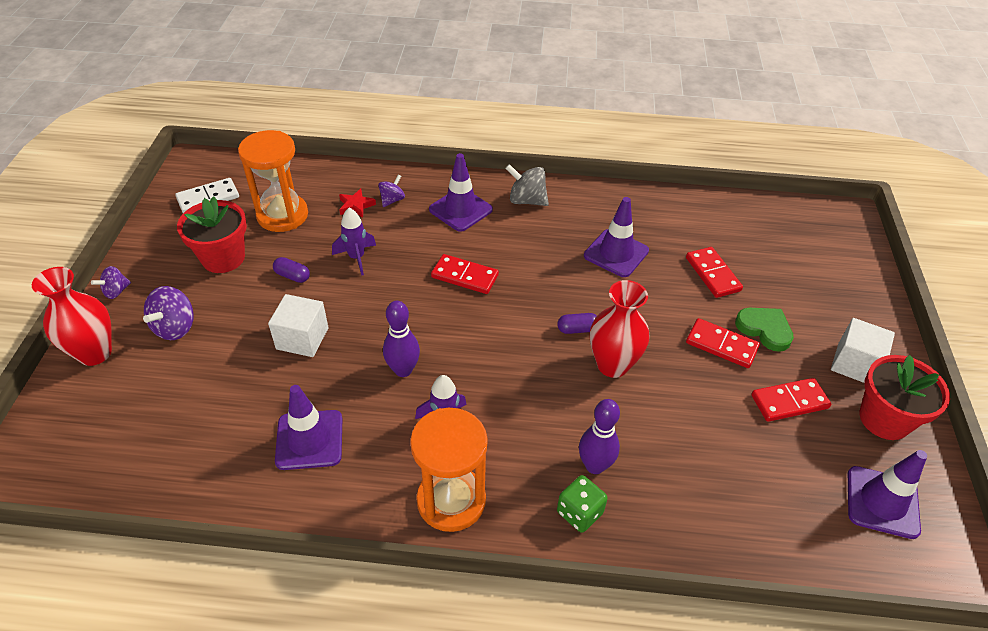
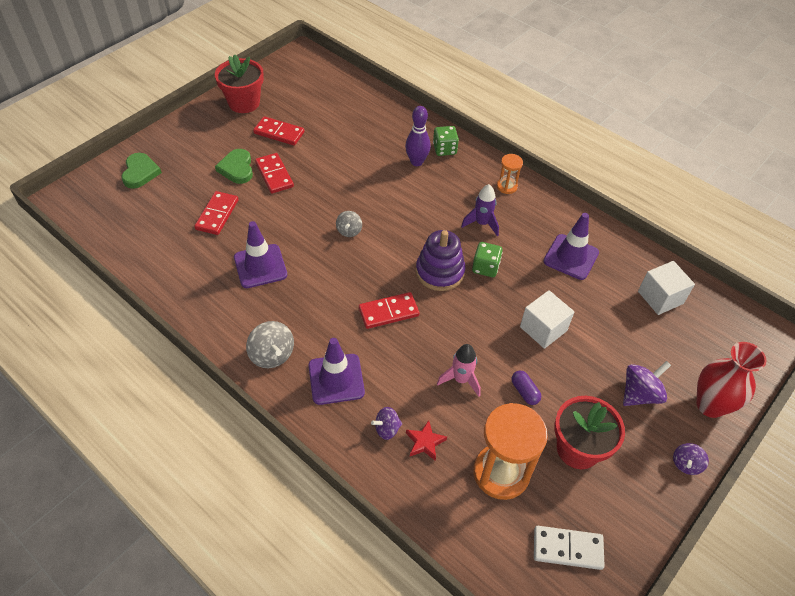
camera: 145 degrees left, 5 degrees up
(116, 291) = (686, 464): purple spinning top -> purple spinning top turned 135 degrees clockwise
(356, 258) = (461, 379): purple rocket -> pink rocket
(403, 370) = (485, 267): purple bowling pin -> green dice
(448, 338) = (440, 272): none -> purple stacking toy
(451, 500) = (507, 186): orange hourglass -> orange hourglass, size x0.49
(464, 276) = (388, 312): red domino -> red domino turned 75 degrees counterclockwise
(577, 329) = (349, 231): purple capsule -> grey spinning top
(612, 365) = (351, 200): red vase -> none
(835, 272) = (140, 172): none -> green heart
(854, 364) = (217, 128): white cube -> white cube (660, 297)
(882, 502) = (297, 82): purple traffic cone -> none

